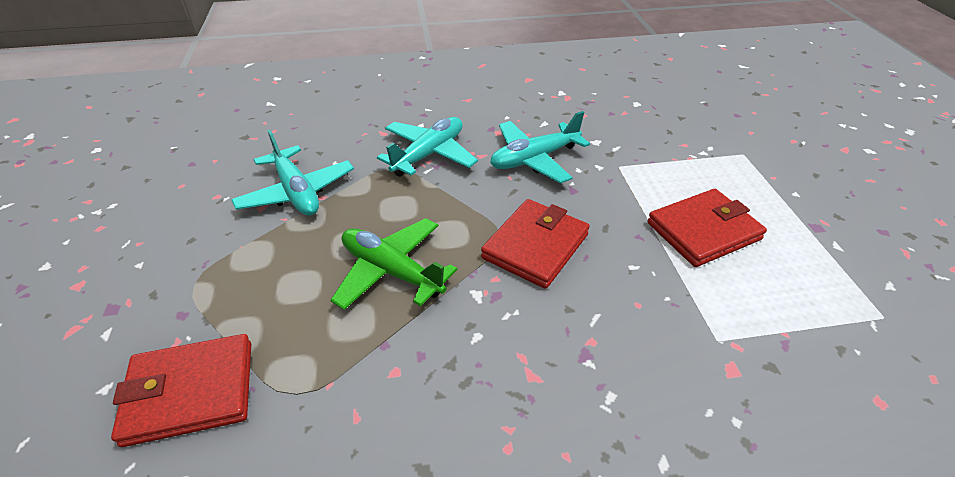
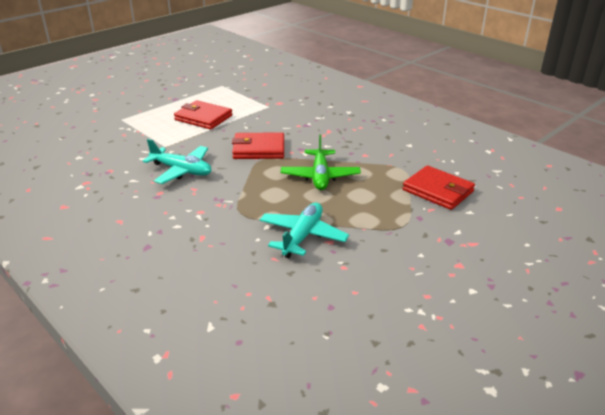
camera: 125 degrees left, 10 degrees down
(429, 154) = (211, 206): turquoise plane -> none

